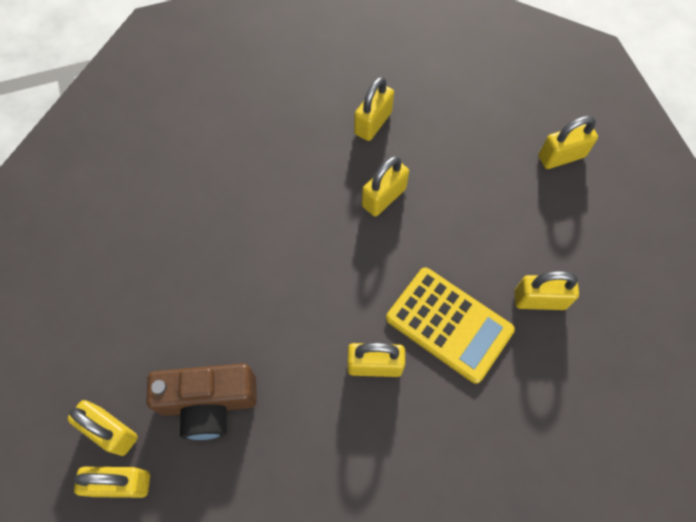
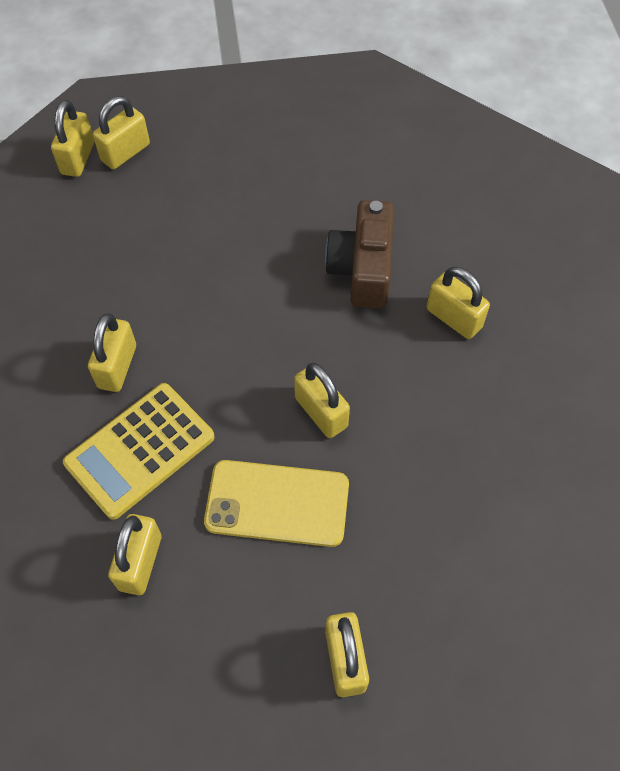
camera: 100 degrees right, 5 degrees down
(209, 403) = (126, 223): brown camera -> brown camera (362, 269)
(373, 123) = (435, 419): yellow padlock -> yellow padlock (454, 318)
(465, 215) = (277, 503): none -> yellow phone

